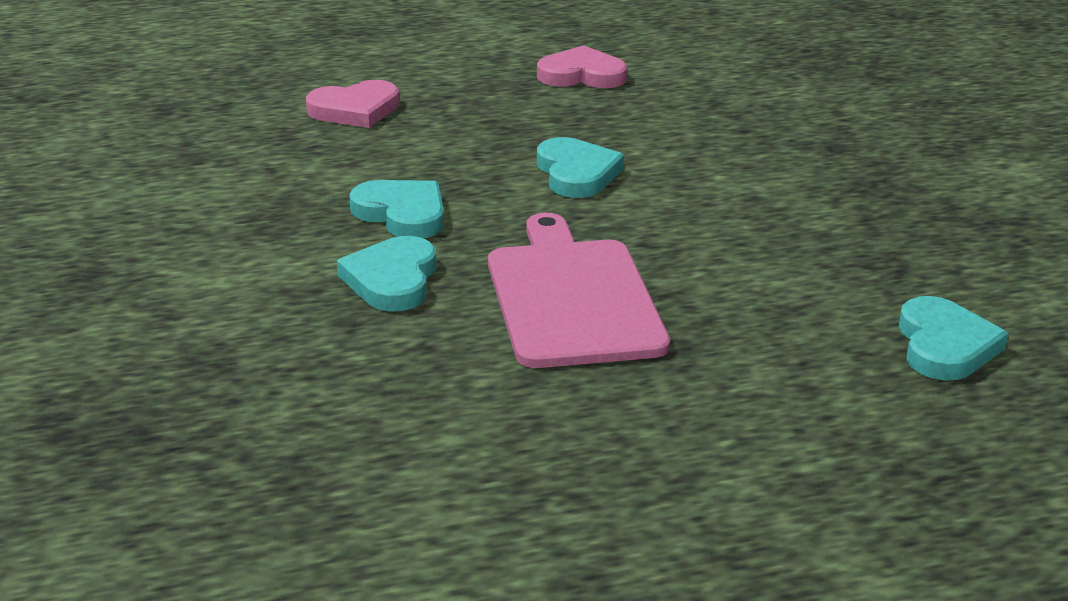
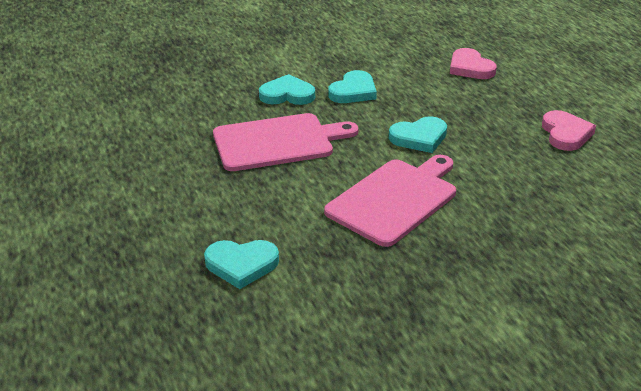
camera: 85 degrees right, 5 degrees up
(753, 209) = (395, 199): none -> pink cutting board

